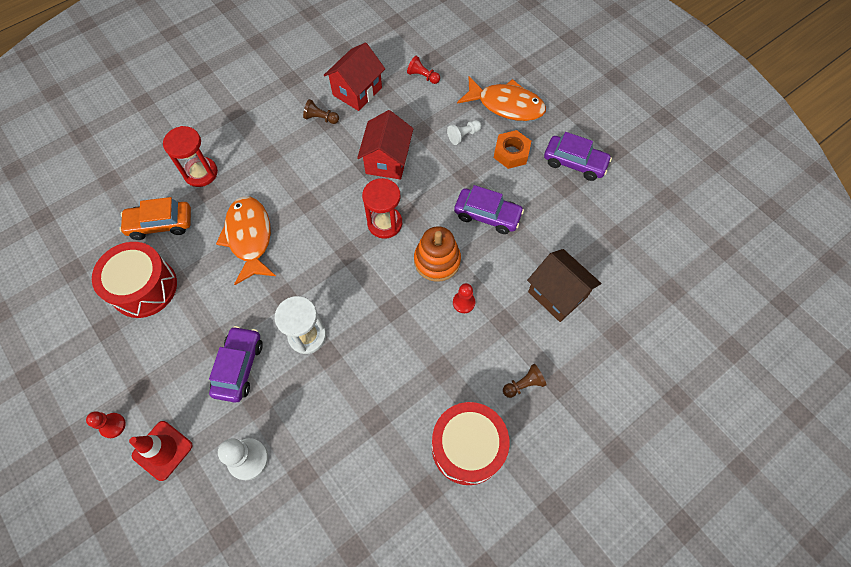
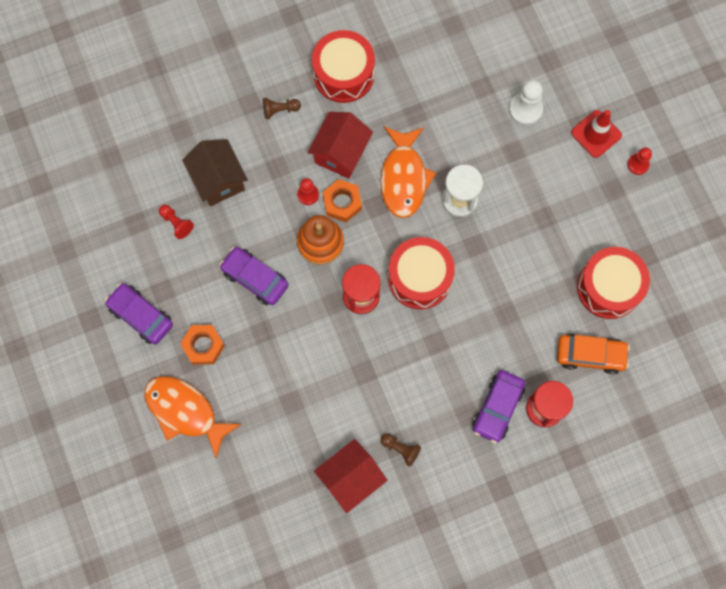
camera: 165 degrees left, 10 degrees up
(239, 367) = (525, 187): purple car -> purple car (497, 408)
(249, 237) = (500, 316): orange fish -> orange fish (404, 178)
(333, 252) = (419, 278): none -> red drum
(387, 160) = (339, 372): red house -> red house (340, 153)
(423, 76) = (267, 480): red pawn -> red pawn (176, 223)
(427, 303) = (342, 203): none -> orange nut
(463, 135) = (247, 382): white pawn -> none

